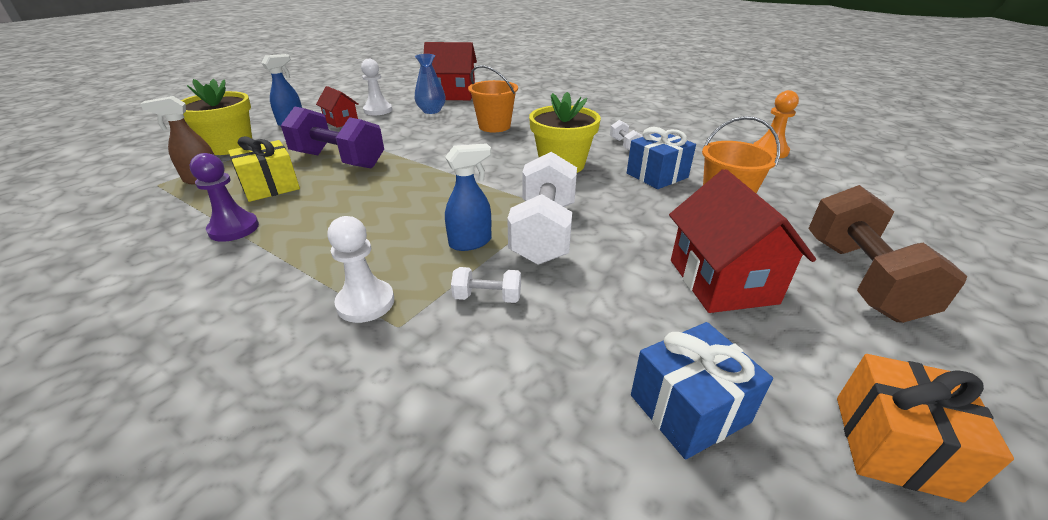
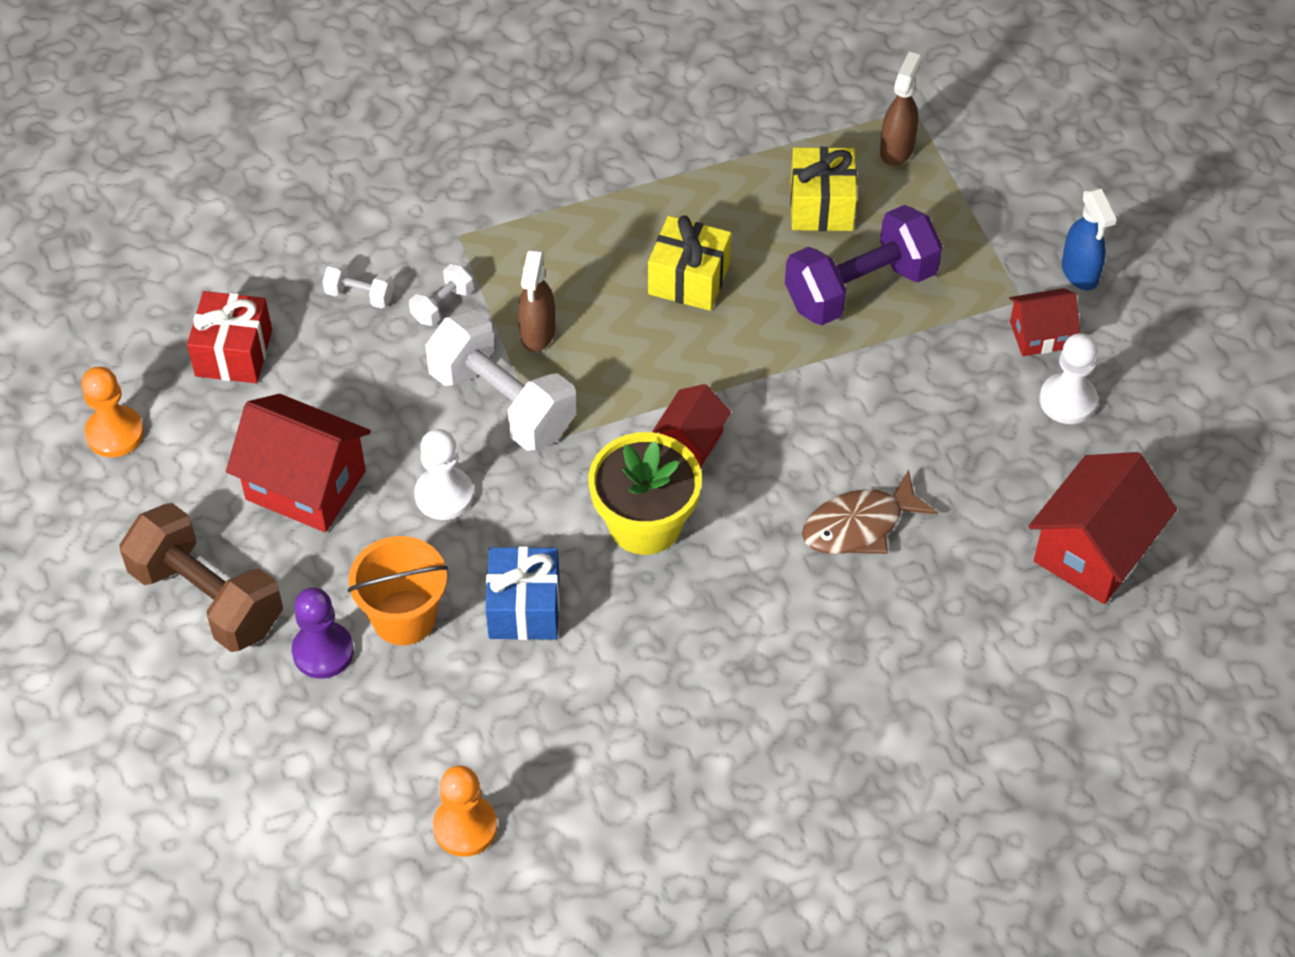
camera: 125 degrees right, 20 degrees up
(230, 146) = (1010, 187): yellow flower pot -> none
(234, 229) = (729, 161): purple pawn -> purple pawn (323, 651)
(365, 303) = (508, 224): white pawn -> white pawn (444, 495)
(370, 207) = (689, 279): none -> yellow gift
(431, 111) = (1010, 475): blue vase -> none
(471, 242) = (537, 333): blue spray bottle -> brown spray bottle
(494, 126) = (859, 525): orange bucket -> brown fish
(496, 169) = (691, 441): none -> red house
(624, 145) = (645, 649): white dumbbell -> white dumbbell (360, 295)
(689, 408) = (233, 353): blue gift -> red gift
(893, 445) = (115, 433): orange gift -> orange pawn

